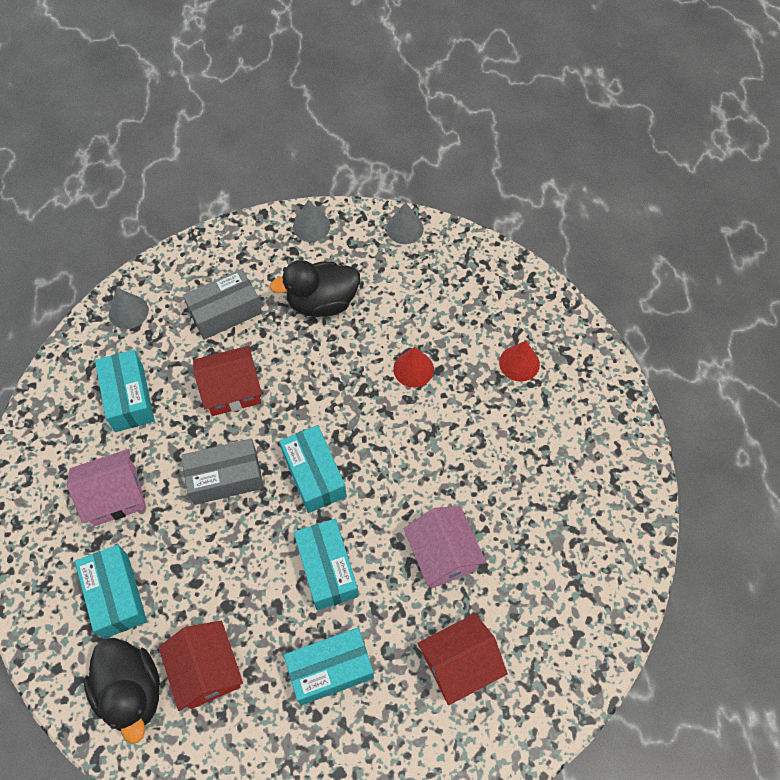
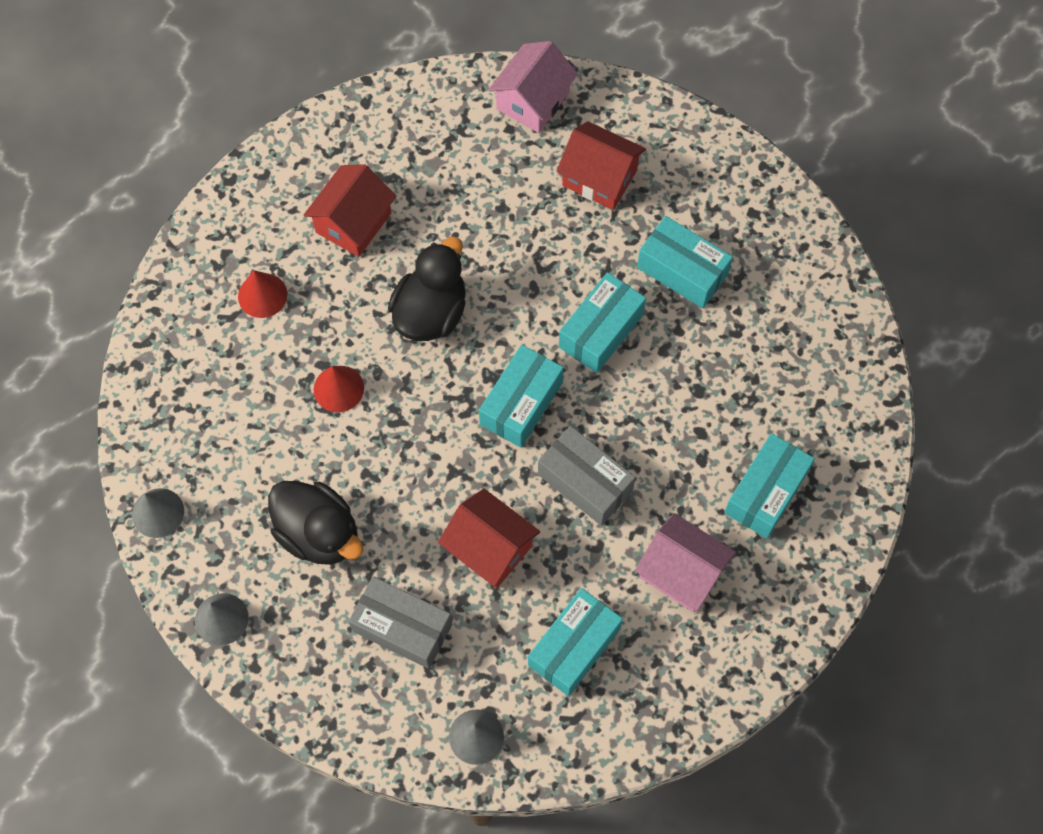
camera: 125 degrees left, 5 degrees up
(131, 692) = (827, 413): black duck -> black duck (431, 312)
(207, 670) = (762, 366): red house -> red house (353, 222)
(442, 554) = (515, 246): pink house -> pink house (533, 101)

